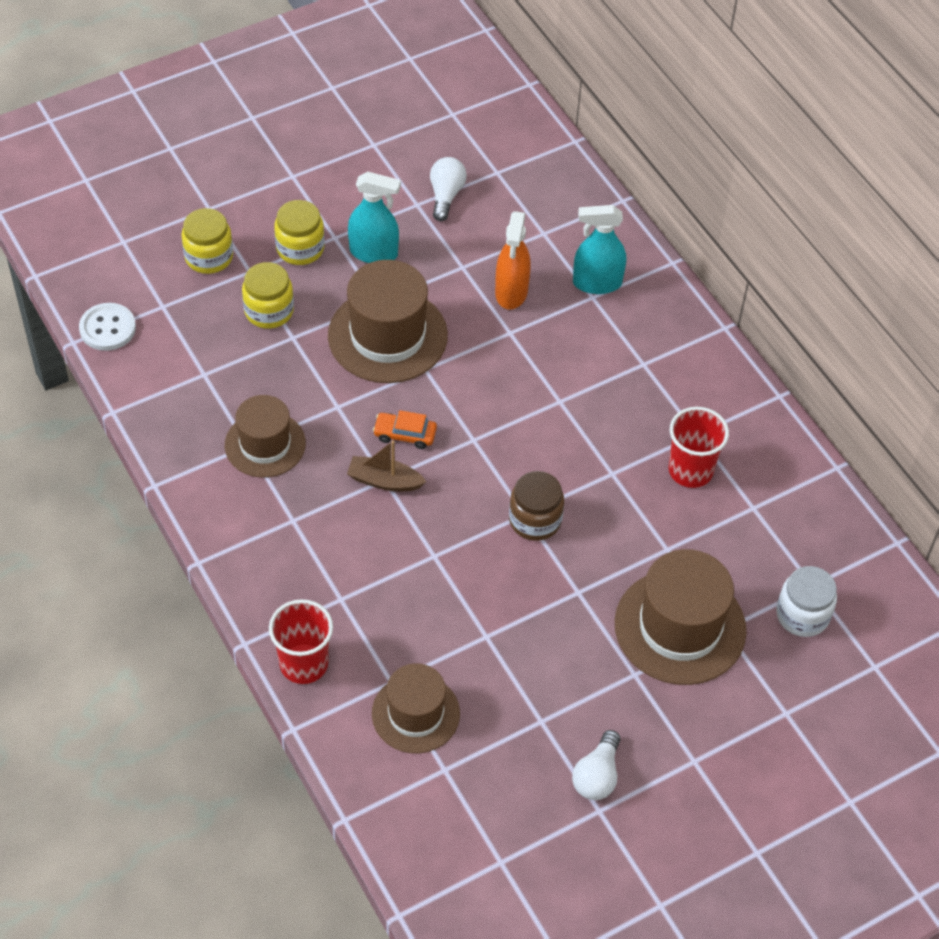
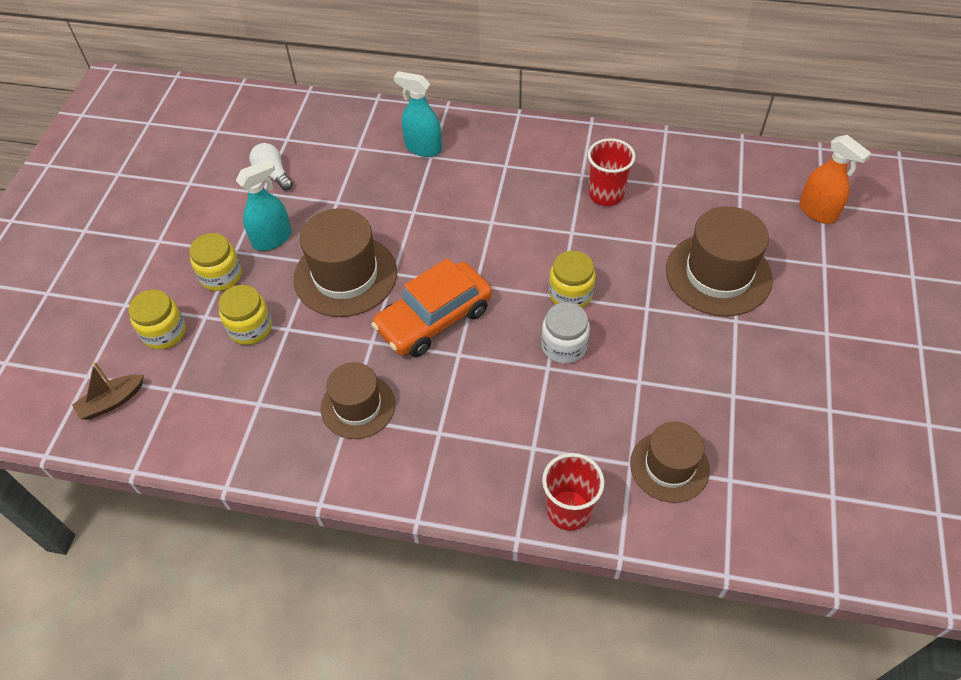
camera: 45 degrees left, 0 degrees up
(107, 328) = (149, 439): white button -> none
(384, 481) = (460, 355): brown boat -> brown boat (112, 402)
(405, 434) = (434, 319): orange car -> orange car, size x2.23
(511, 292) = (383, 191): orange spray bottle -> orange spray bottle (817, 211)
(535, 520) = (570, 294): brown jar -> yellow jar
(597, 283) = (423, 148): turquoise spray bottle -> turquoise spray bottle turned 75 degrees clockwise
(597, 776) = (801, 393): white light bulb -> none
(802, 615) = (758, 211): white jar -> white jar (564, 346)

